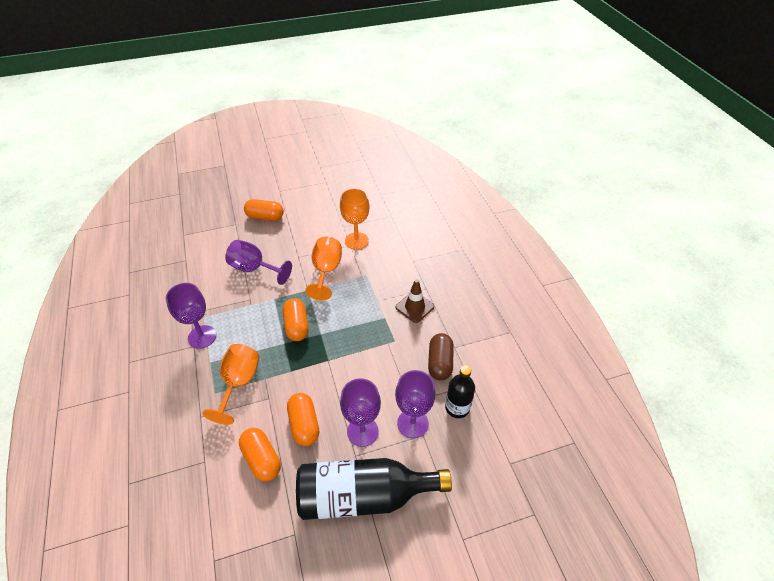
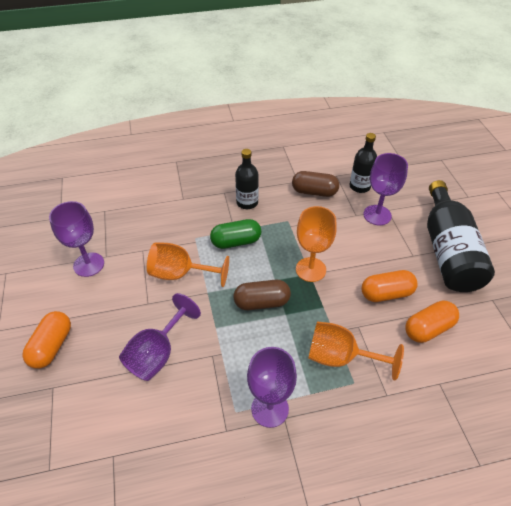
camera: 85 degrees left, 0 degrees up
(296, 326) = (262, 302): orange capsule -> brown capsule
(356, 241) = (137, 244): orange goblet -> orange goblet (310, 269)
(362, 431) = (389, 249): purple goblet -> purple goblet (88, 264)
(363, 303) = (236, 242): none -> green capsule
(414, 307) = (247, 202): brown traffic cone -> black bottle

